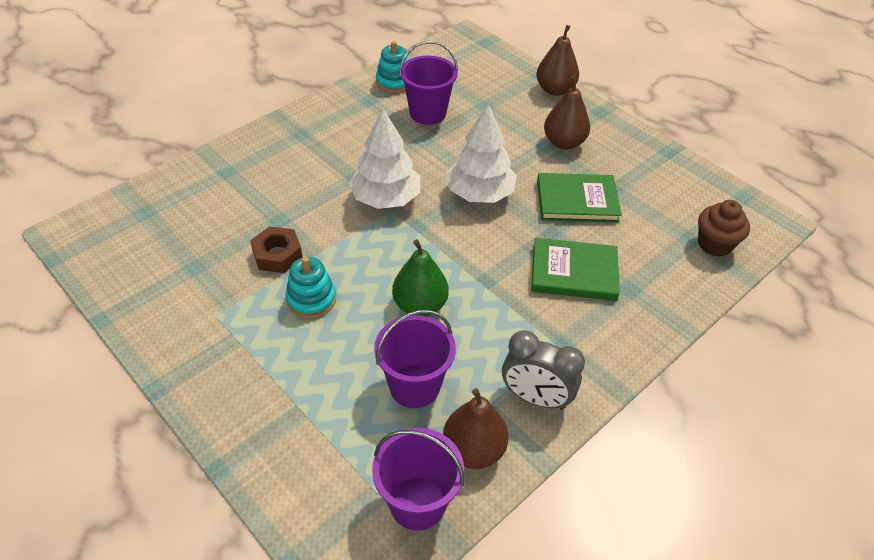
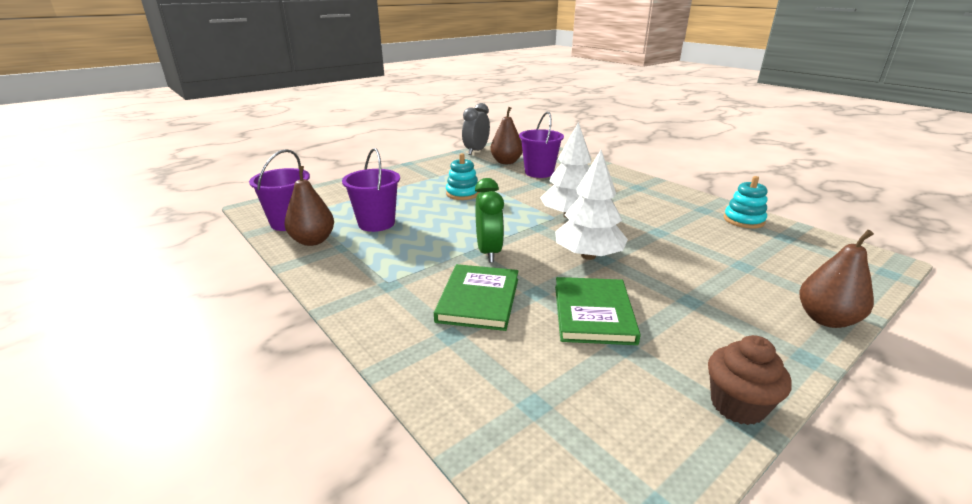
camera: 95 degrees right, 20 degrees down
(277, 255) = (504, 184): brown nut -> none
(420, 305) = (449, 226): green pear -> none
(428, 113) = (704, 235): purple bucket -> purple bucket (539, 172)
(482, 267) = (489, 252): none -> green clock
(535, 398) = (341, 267): grey clock -> grey clock (476, 151)
(564, 143) = (704, 315): brown pear -> brown pear (506, 162)
(714, 244) = (526, 433): brown cupcake -> brown cupcake (737, 405)

